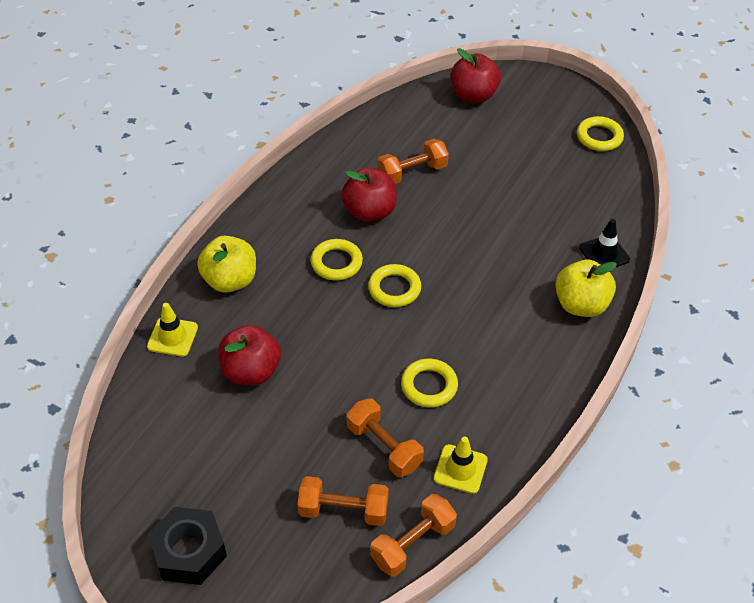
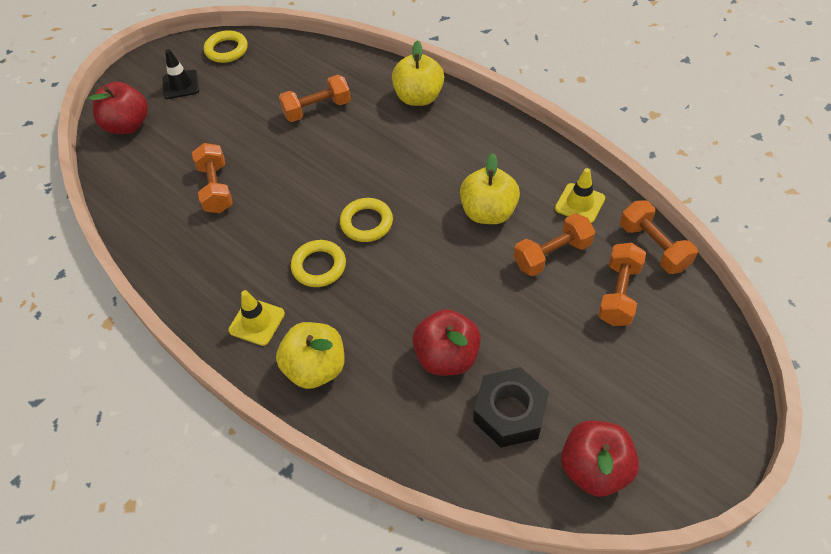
camera: 75 degrees left, 5 degrees up
(172, 337) = (384, 433): yellow traffic cone -> yellow traffic cone (257, 322)
(189, 552) = (662, 430): black nut -> black nut (509, 412)
(369, 212) = (257, 230): red apple -> red apple (594, 468)
(429, 386) = (488, 212): yellow ring -> yellow apple
(536, 224) = (317, 109): none -> orange dumbbell
(604, 253) = (366, 73): black traffic cone -> black traffic cone (181, 85)

